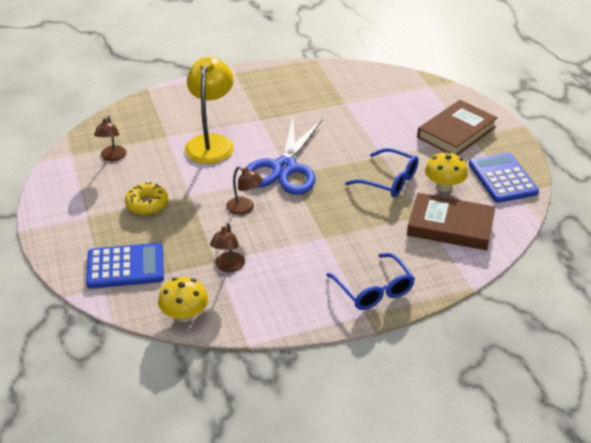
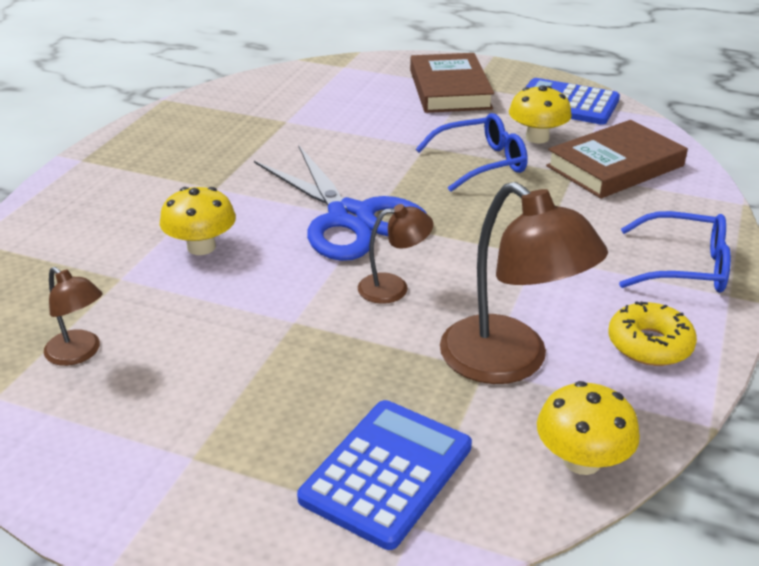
camera: 50 degrees left, 5 degrees down
(147, 204) = (256, 373): yellow donut -> yellow donut (649, 344)
(211, 142) = (201, 247): yellow lamp -> yellow mushroom
(228, 267) = (510, 362): brown lamp -> brown lamp, size x1.93

